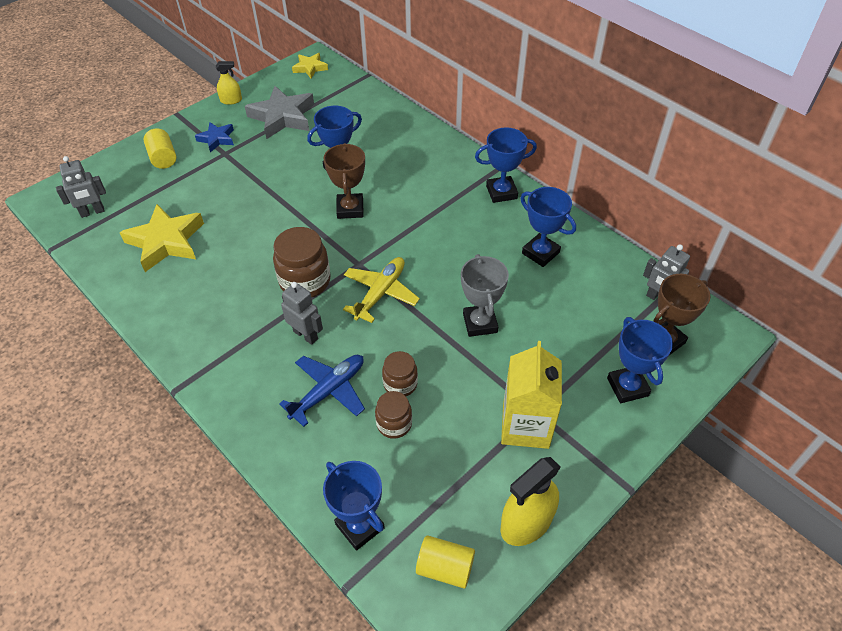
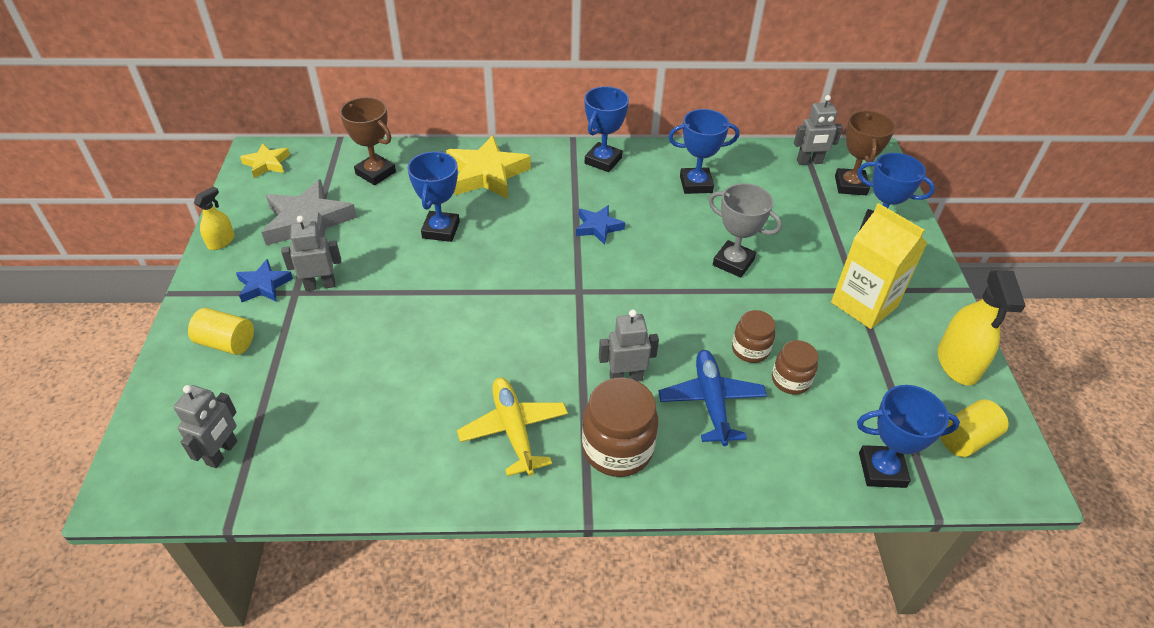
camera: 50 degrees left, 5 degrees down
(166, 241) = (363, 412): yellow star -> yellow star (486, 174)
(240, 158) = (320, 285): none -> grey robot
(305, 281) = (556, 338): brown jar -> brown jar (617, 449)
(350, 209) = (502, 254): brown trophy -> brown trophy (375, 173)
(380, 293) = (631, 298): yellow plane -> yellow plane (513, 430)
(429, 234) = (598, 227): none -> blue star

